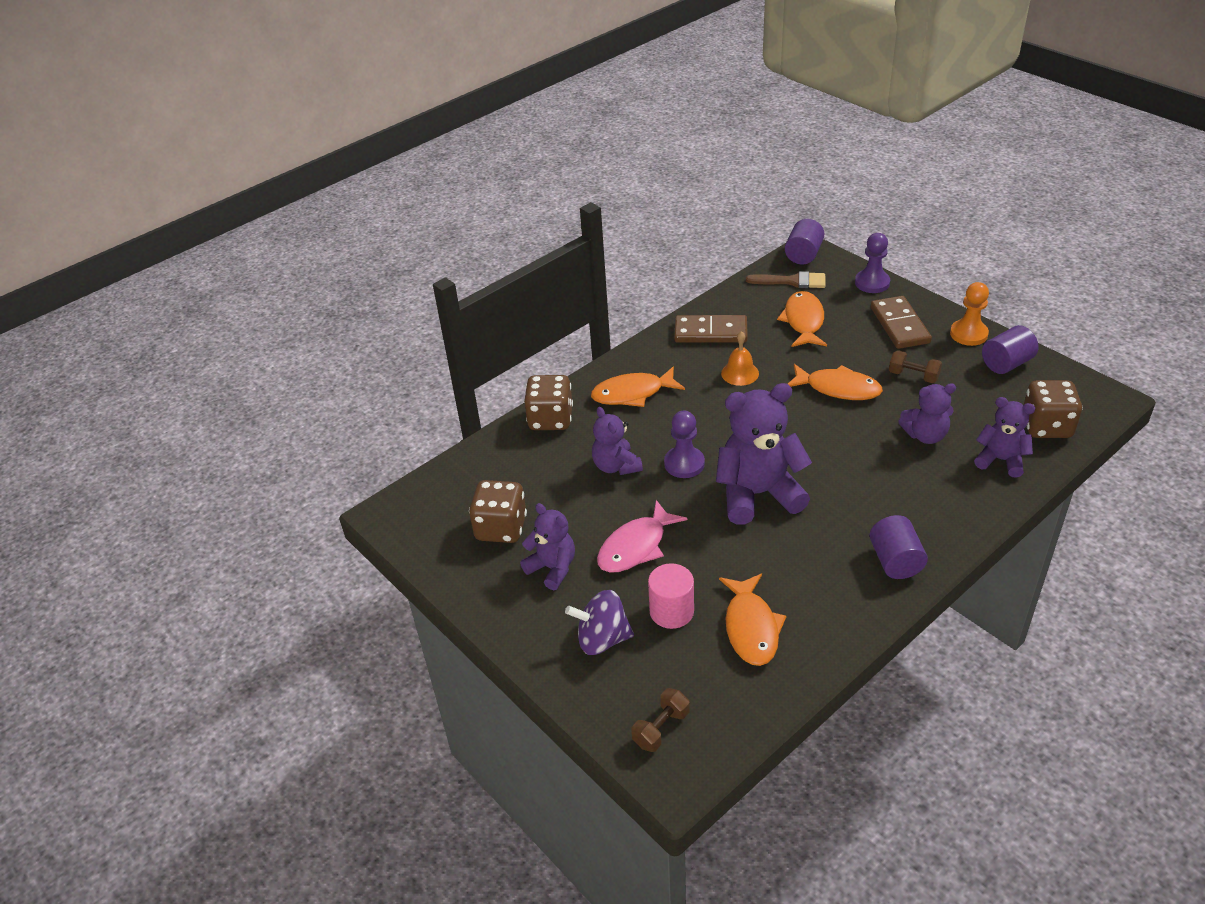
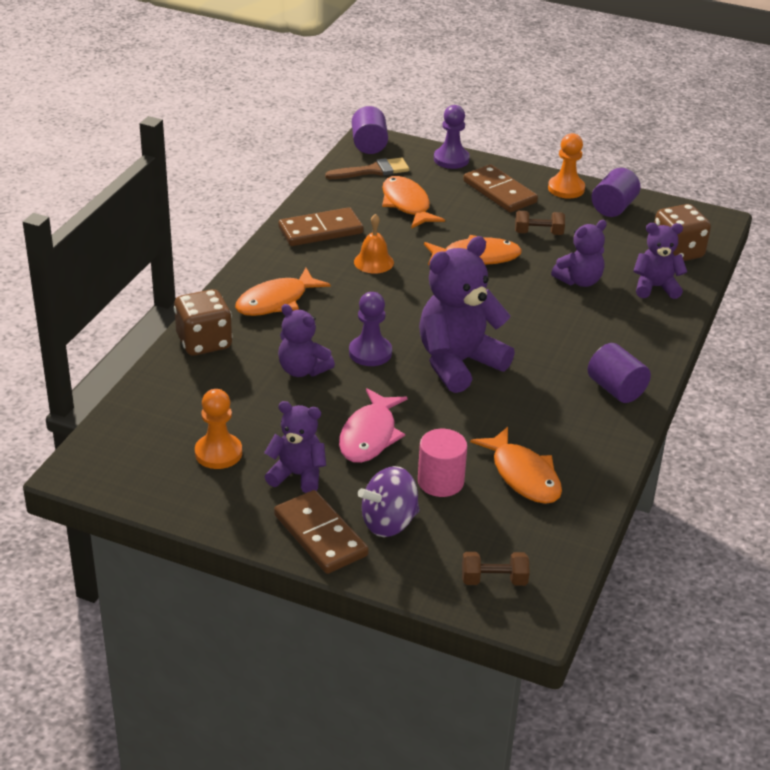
camera: 30 degrees left, 5 degrees down
(501, 528) = (218, 453): brown dice -> orange pawn
(537, 633) = (320, 535): none -> brown domino
(661, 728) = (494, 580): brown dumbbell -> brown dumbbell turned 75 degrees clockwise

